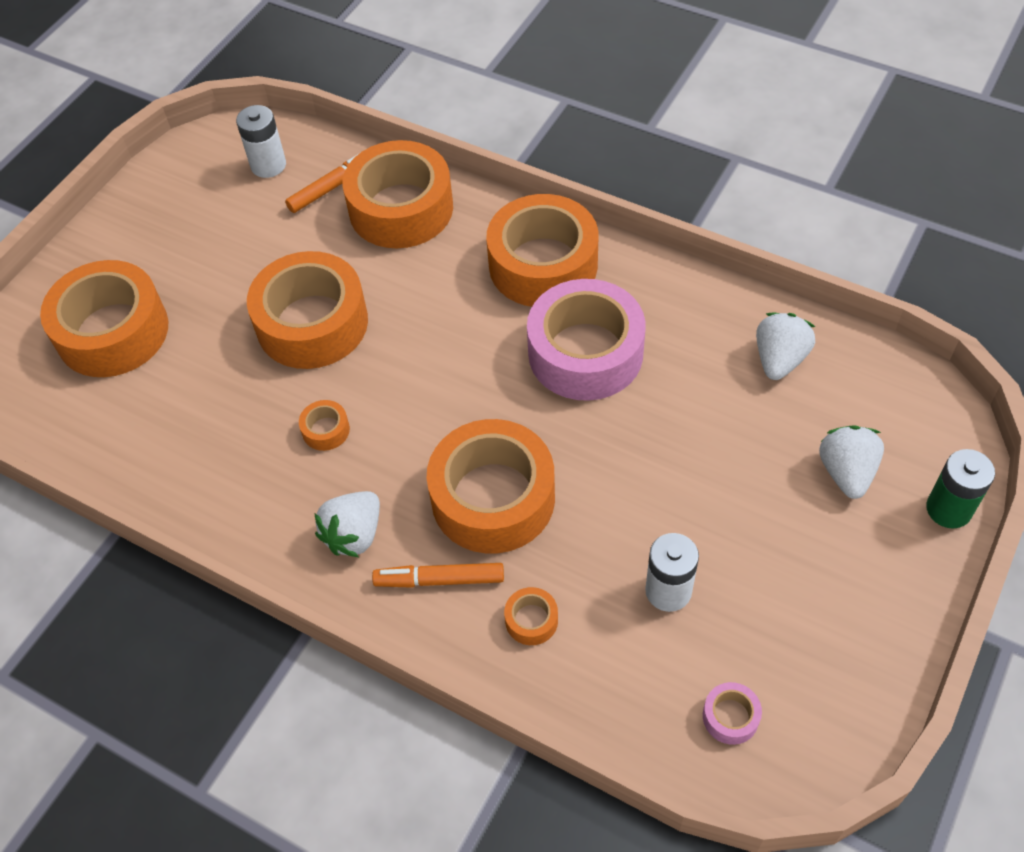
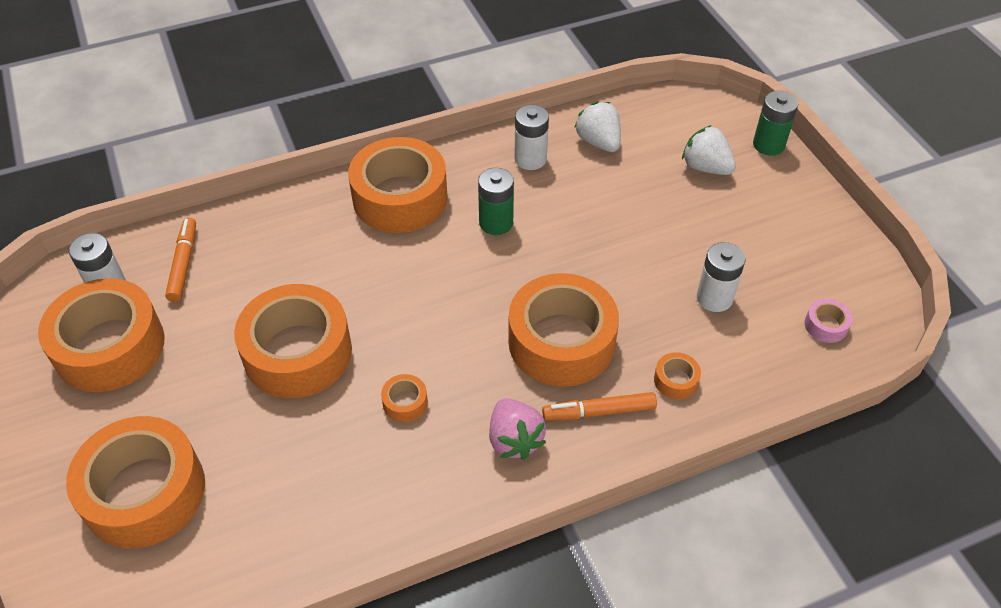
camera: 55 degrees left, 5 degrees down
(354, 535) = (514, 440): white strawberry -> pink strawberry
(401, 208) = (256, 239): orange tape -> orange tape (109, 347)
(439, 580) = (599, 411): orange marker -> orange marker turned 45 degrees clockwise
(585, 353) = (496, 223): pink tape -> green battery
(695, 322) = (530, 159): none -> white battery

